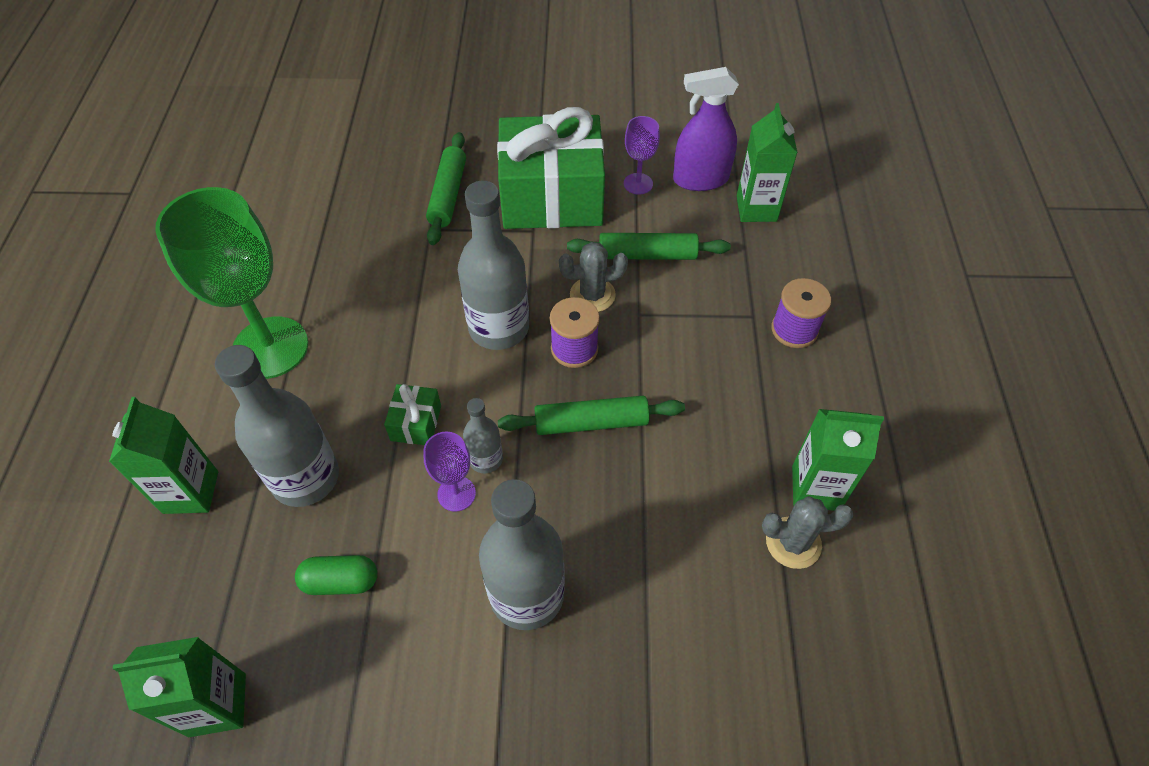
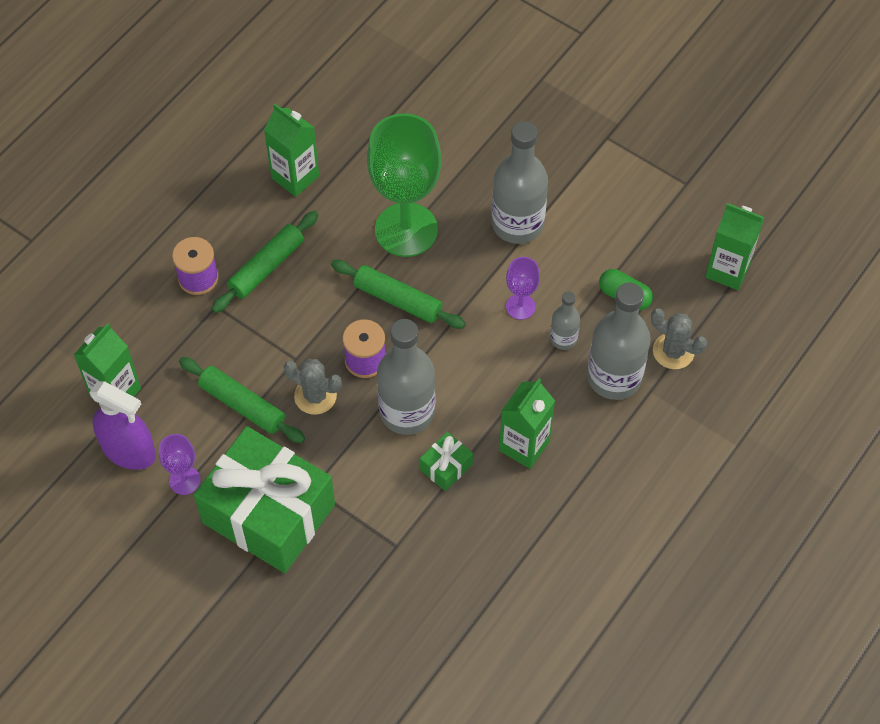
camera: 145 degrees left, 5 degrees up
(191, 492) = (696, 413): green carton -> green carton (524, 446)
(270, 347) = (590, 502): green goblet -> green goblet (406, 230)
(416, 423) = (516, 372): green gift -> green gift (446, 467)
(448, 195) = (355, 575): green rolling pin -> green rolling pin (266, 267)
(486, 459) = (486, 318): grey bottle -> grey bottle (563, 338)
(793, 543) = (339, 158): grey cactus -> grey cactus (673, 351)

